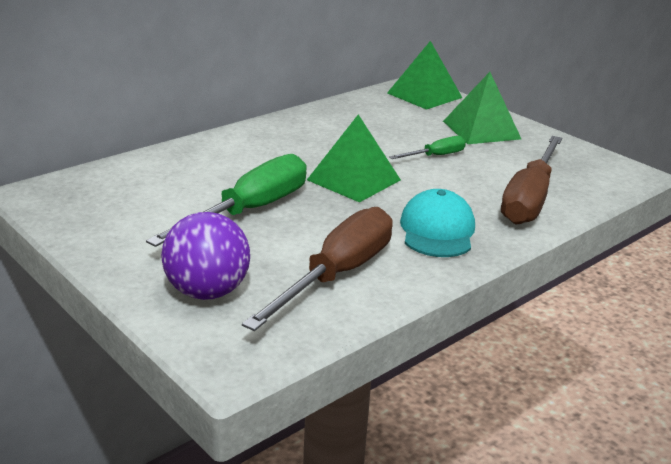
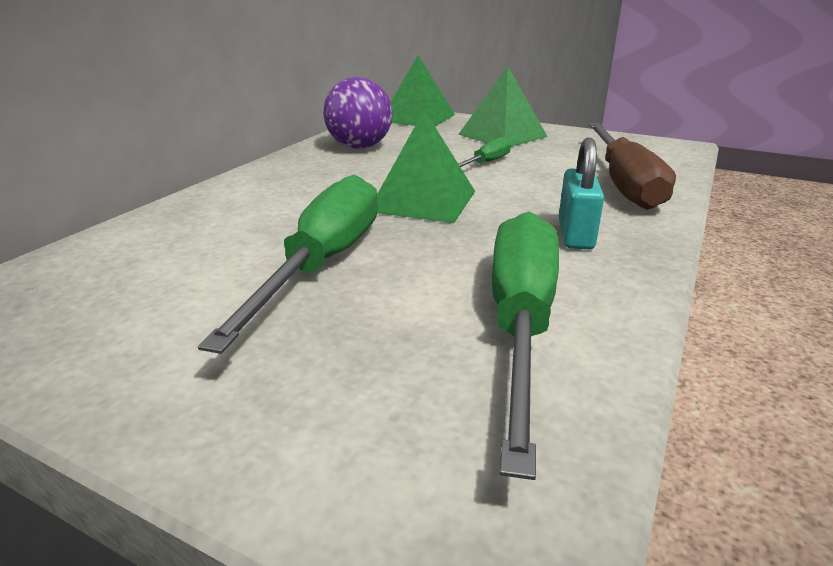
camera: 20 degrees left, 0 degrees up
(207, 292) = (348, 411): purple ball -> purple ball (359, 147)
(337, 275) = (521, 322): brown screwdriver -> green screwdriver
(437, 230) = (575, 234): turquoise cap -> turquoise padlock

